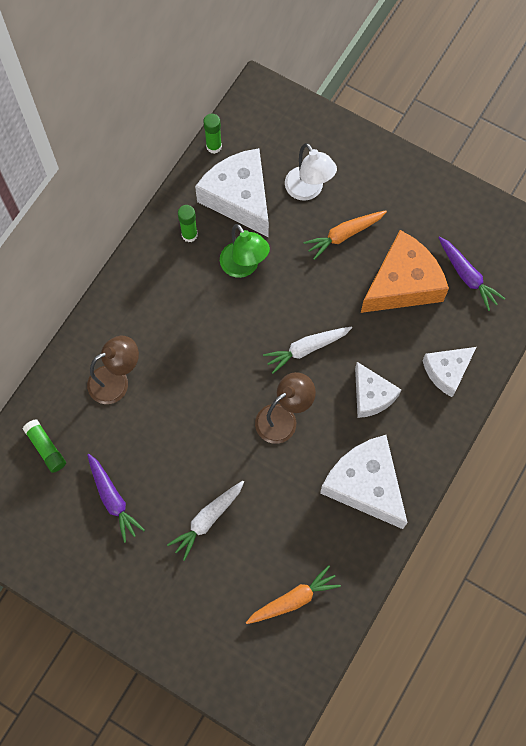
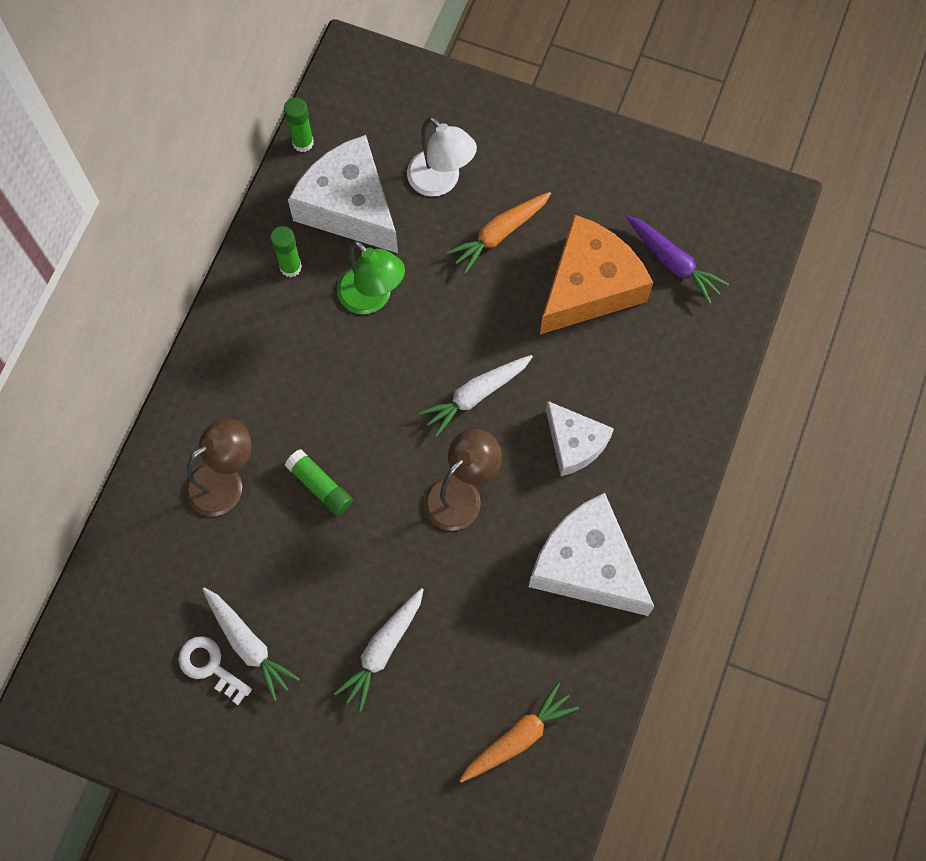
camera: 10 degrees left, 0 degrees up
(46, 448) = (144, 590): green glue stick -> green glue stick (320, 486)
(83, 510) = (210, 666): none -> white key
(113, 499) = (248, 644): purple carrot -> white carrot
(447, 371) = (669, 394): white cheese -> none

